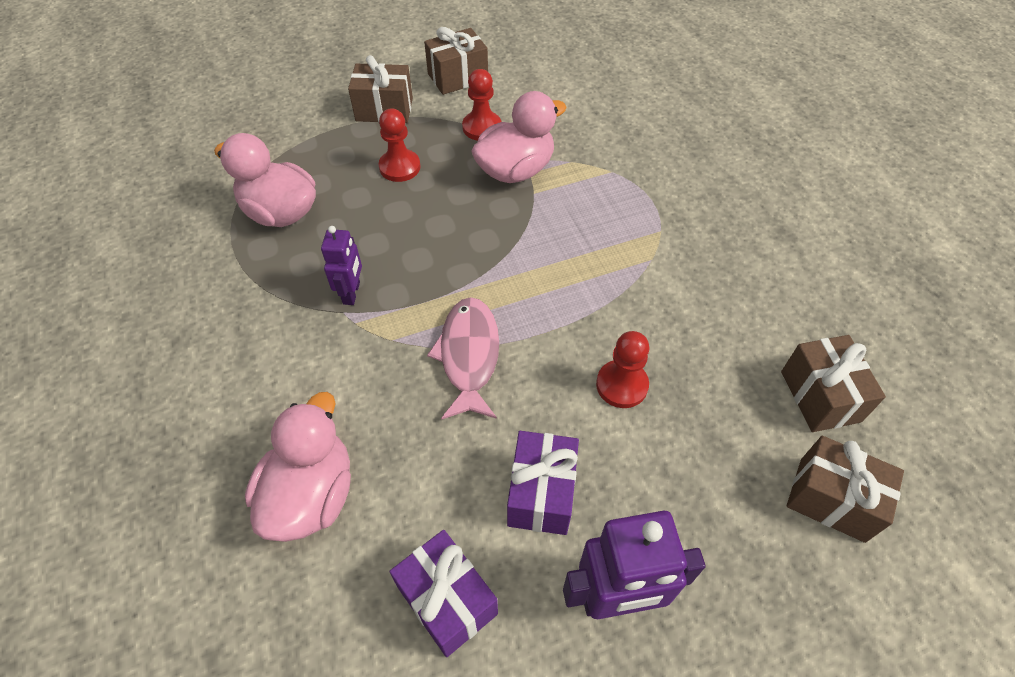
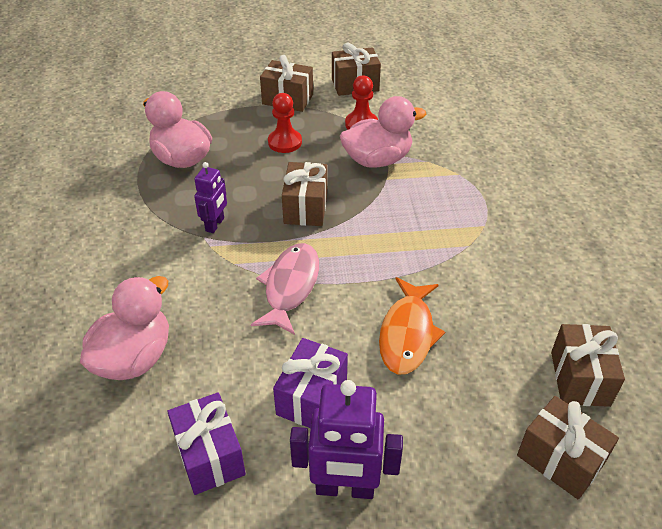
camera: 15 degrees right, 10 degrees down
(453, 249) = (305, 208): none -> brown gift
(622, 385) = (407, 334): red pawn -> orange fish

